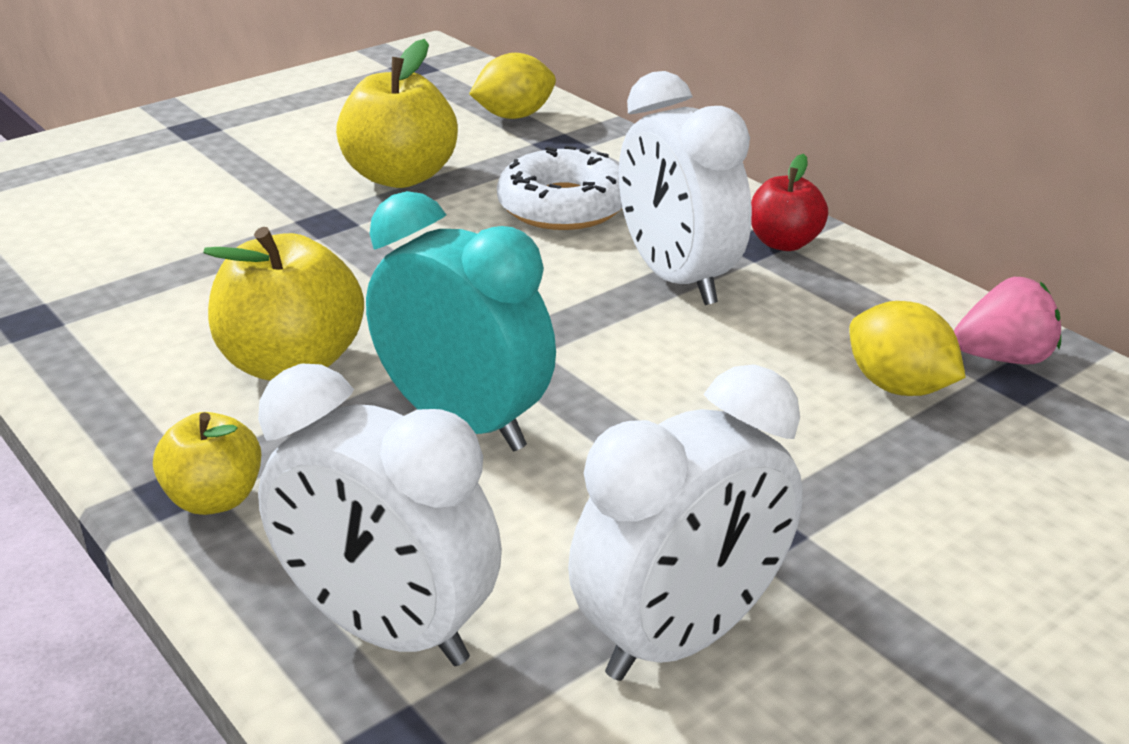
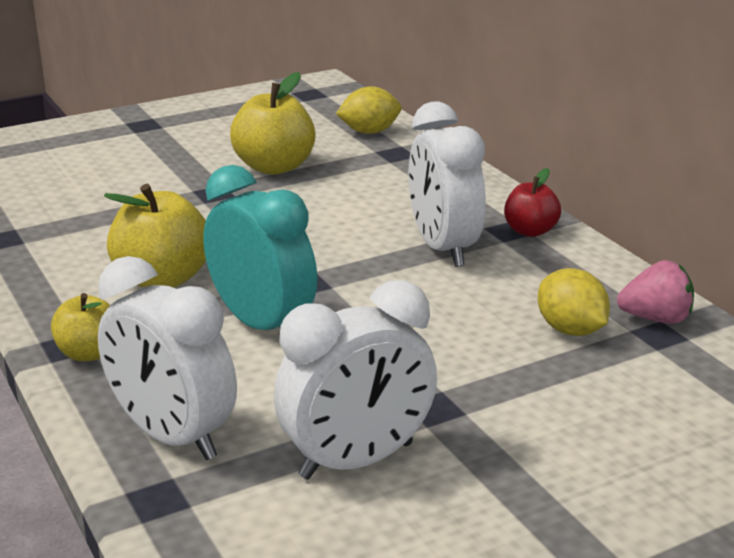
camera: 10 degrees right, 5 degrees down
(563, 206) = (381, 195): white donut -> none

